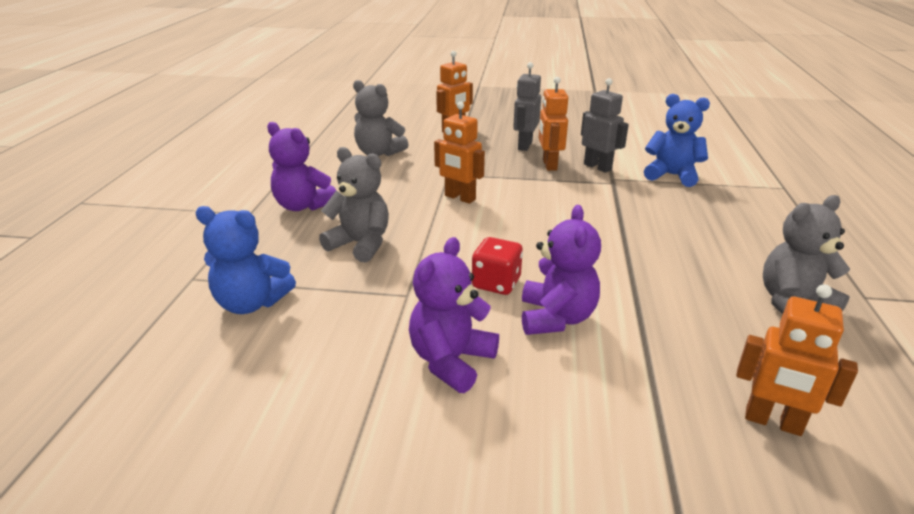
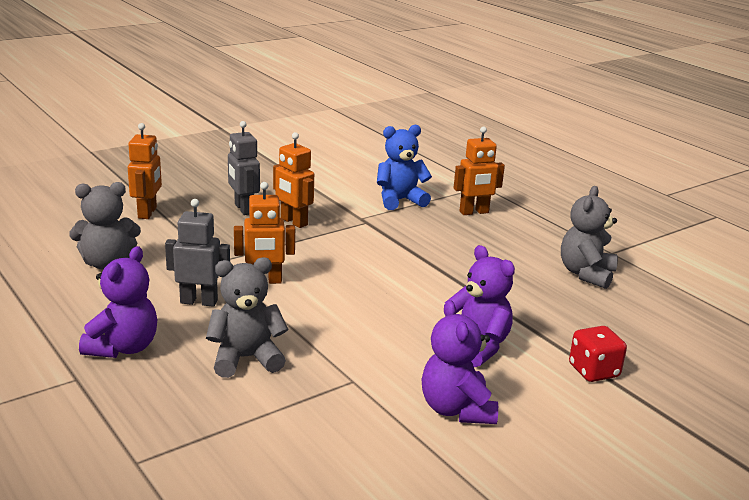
camera: 45 degrees left, 5 degrees down
(251, 303) = (237, 451): blue teddy bear -> none
(303, 206) = (123, 347): purple teddy bear -> purple teddy bear turned 60 degrees counterclockwise
(496, 283) = (403, 341): red dice -> red dice (593, 371)
(597, 167) = (335, 211): grey robot -> grey robot (199, 301)
(773, 422) = (656, 350): orange robot -> orange robot (474, 212)

